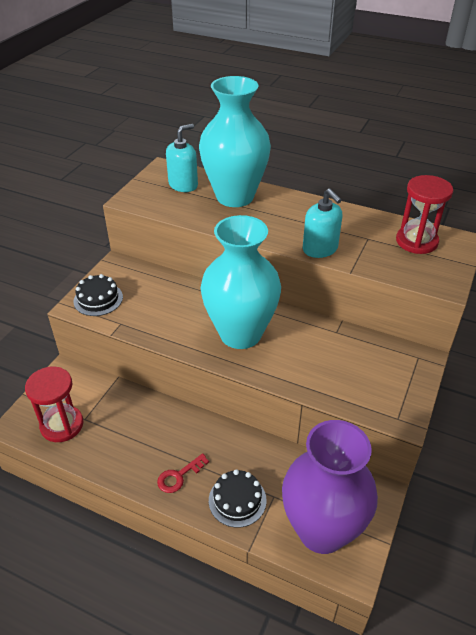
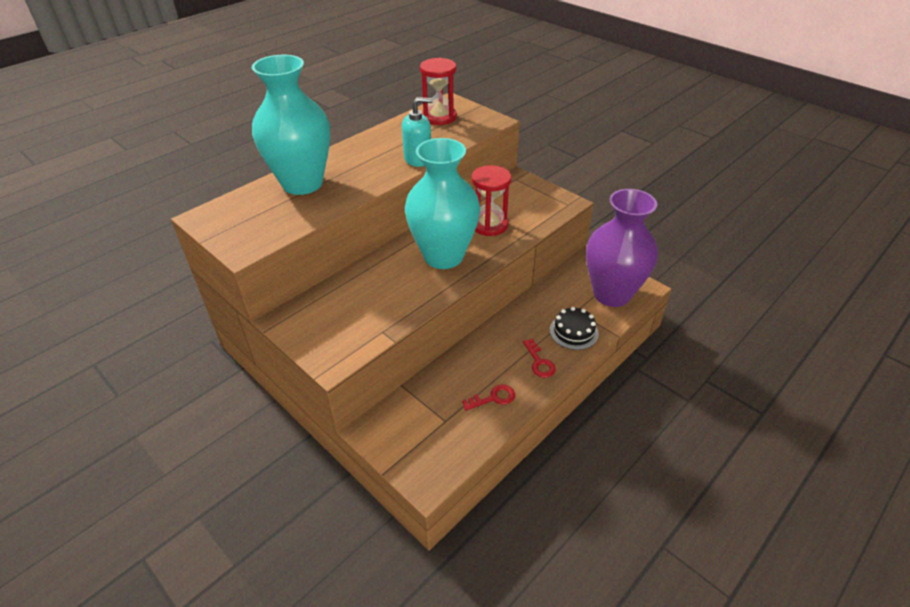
camera: 70 degrees left, 0 degrees up
(62, 425) = (445, 441): red hourglass -> red hourglass (489, 225)
(98, 299) = (332, 343): black cake -> none
(120, 448) = (493, 398): none -> red key
(183, 185) = (250, 210): turquoise soap dispenser -> none

